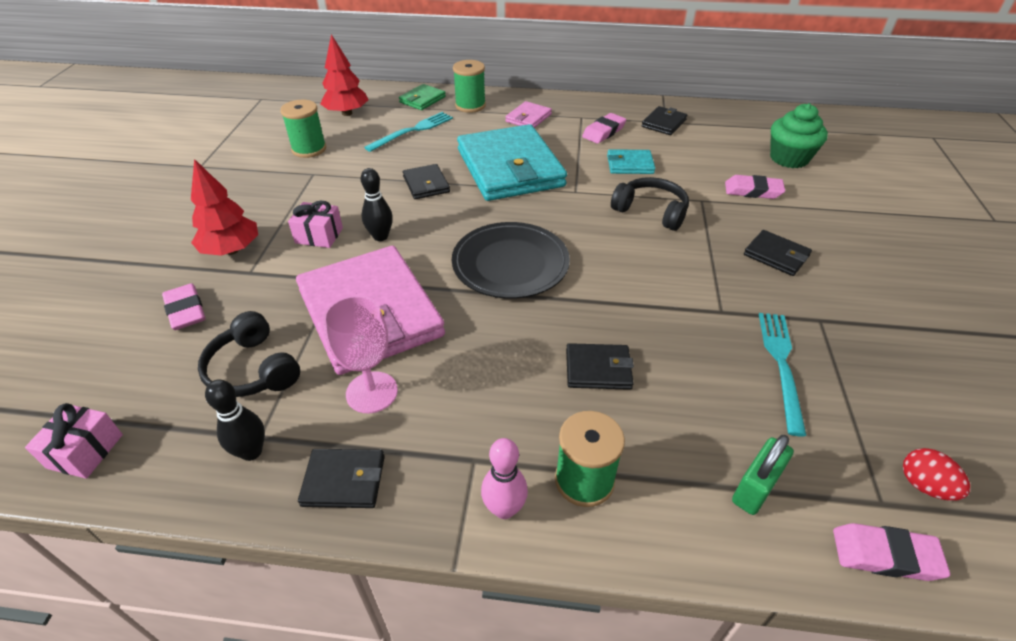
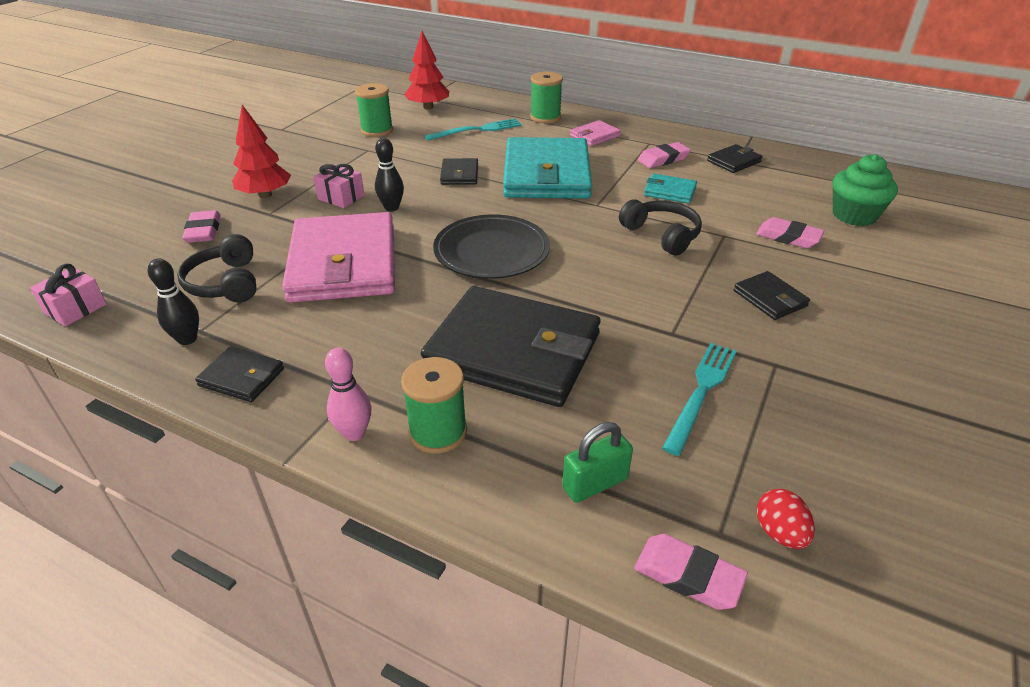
camera: 20 degrees right, 5 degrees down
(371, 392) = (305, 321): pink goblet -> none
(422, 99) = (503, 106): green wallet -> none
(598, 369) = (513, 351): black wallet -> black wallet, size x2.31

